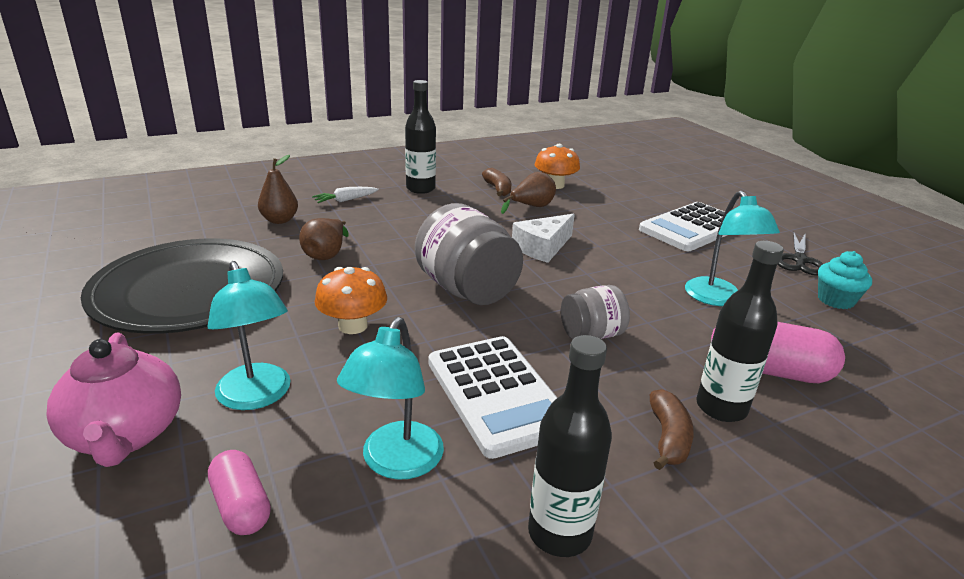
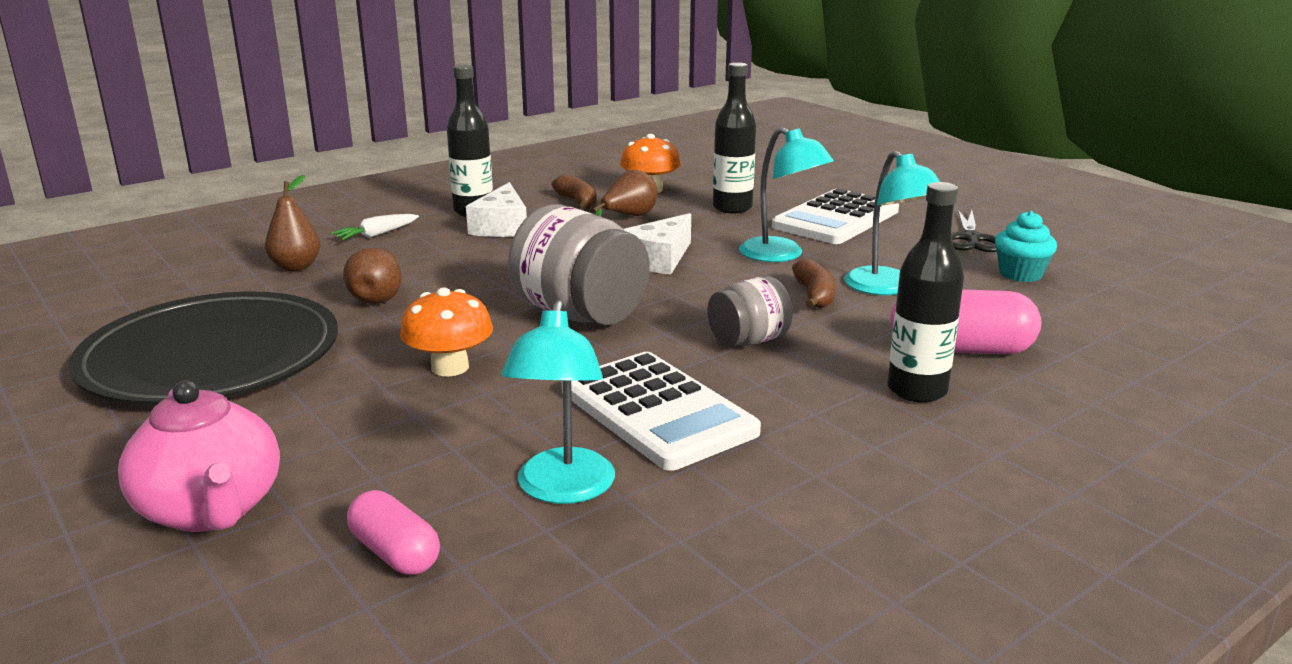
camera: 10 degrees left, 5 degrees down
(257, 397) = (362, 452): turquoise lamp -> turquoise lamp (781, 255)
(436, 204) = (502, 226): none -> white cheese
(559, 533) = (772, 523): black bottle -> black bottle (732, 208)
(668, 438) = (866, 425): brown banana -> brown banana (814, 295)

